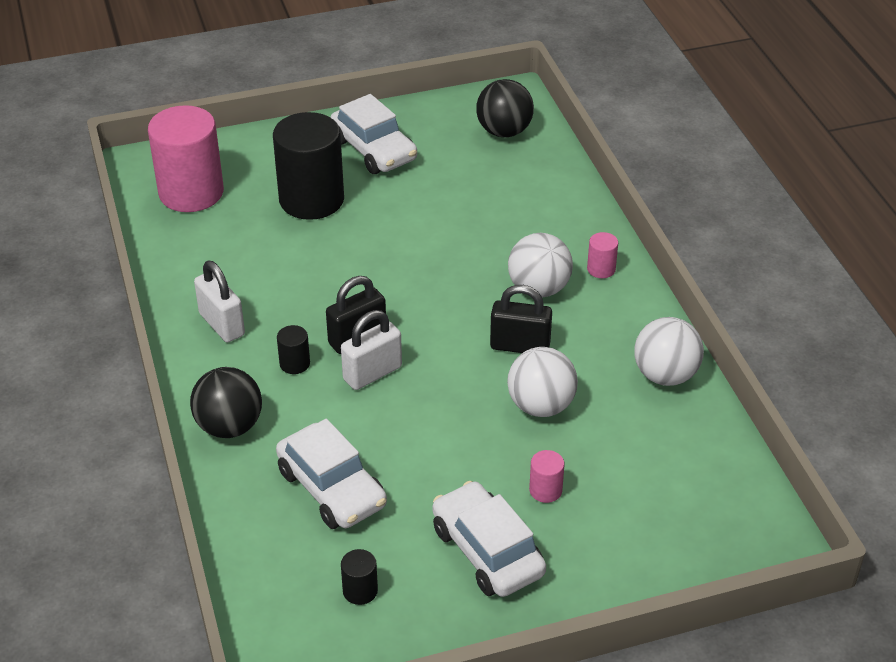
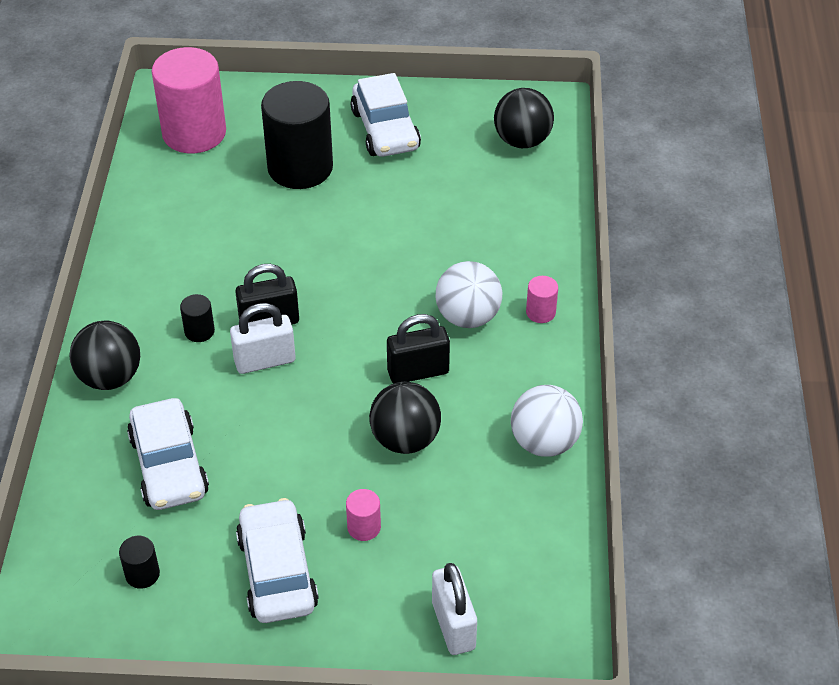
camera: 20 degrees right, 5 degrees up
(222, 324) = (154, 274): white padlock -> white padlock (453, 625)
(520, 346) = (418, 372): black padlock -> black padlock turned 45 degrees counterclockwise
(541, 406) = (405, 439): white ball -> black ball

